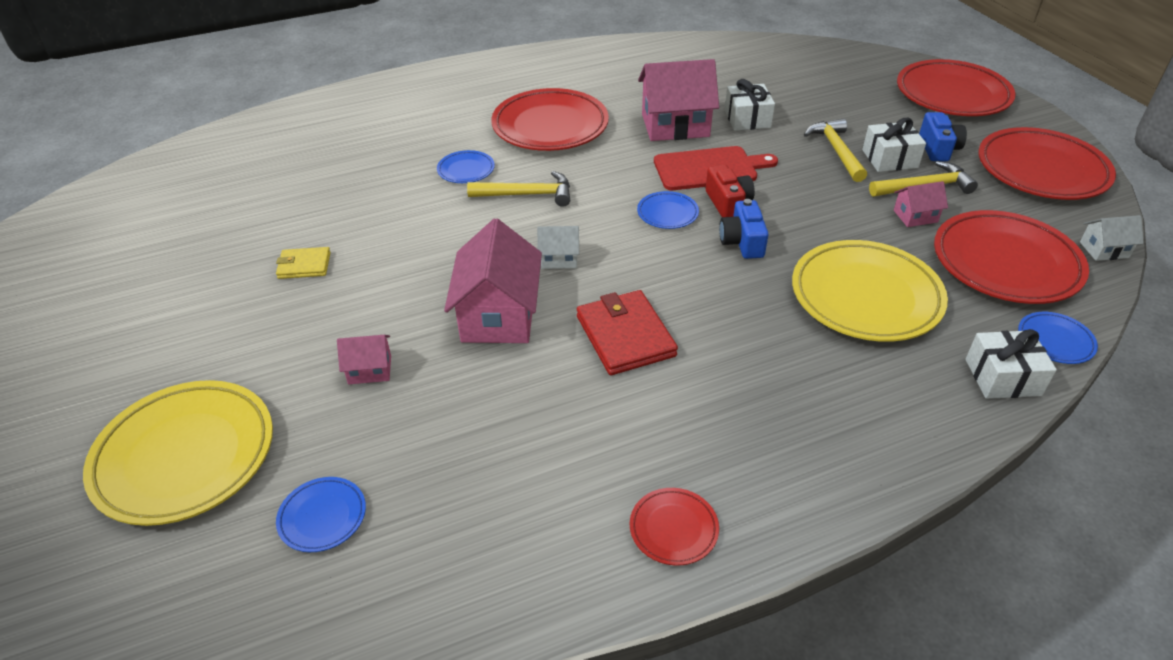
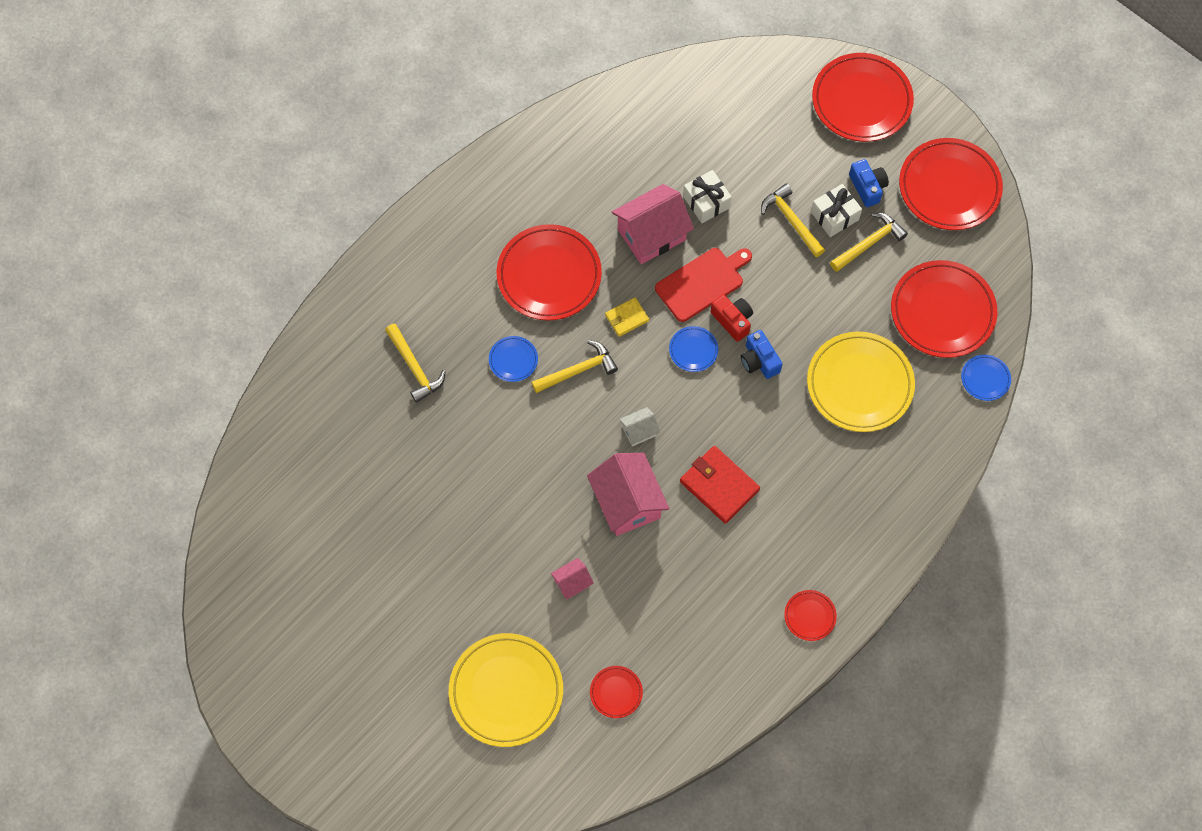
camera: 25 degrees left, 25 degrees up
(304, 265) = (461, 512): yellow wallet -> yellow wallet (626, 318)
(322, 517) = (616, 692): blue plate -> red plate
(365, 150) = (414, 367): none -> yellow hammer
(915, 216) = (870, 282): pink house -> none
(1002, 377) = (959, 425): white gift -> none
(1104, 250) = (1004, 270): white house -> none

